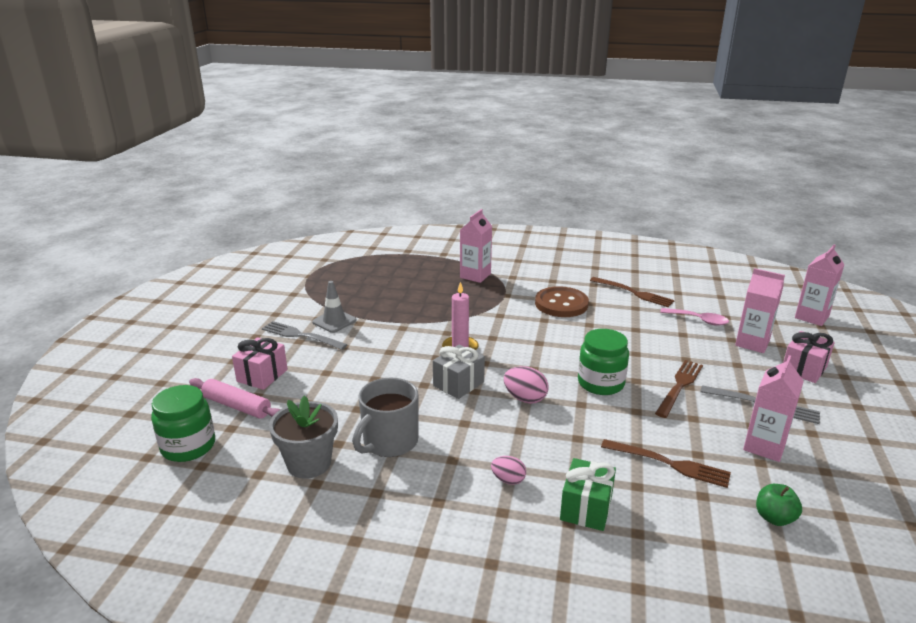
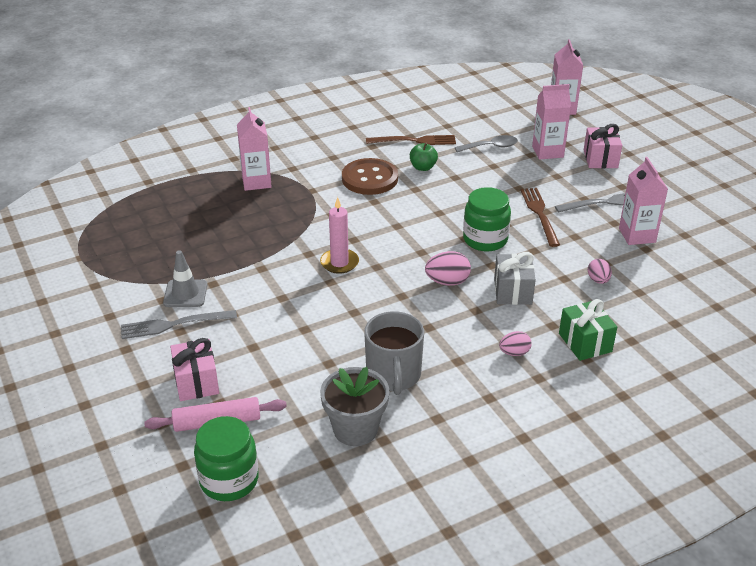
camera: 40 degrees left, 10 degrees up
(458, 384) = (381, 296): grey gift -> grey gift (513, 291)
(670, 464) = (598, 280): brown fork -> pink egg
(699, 320) = (491, 147): pink spoon -> grey spoon
(774, 518) = (690, 284): green apple -> green apple (423, 167)

